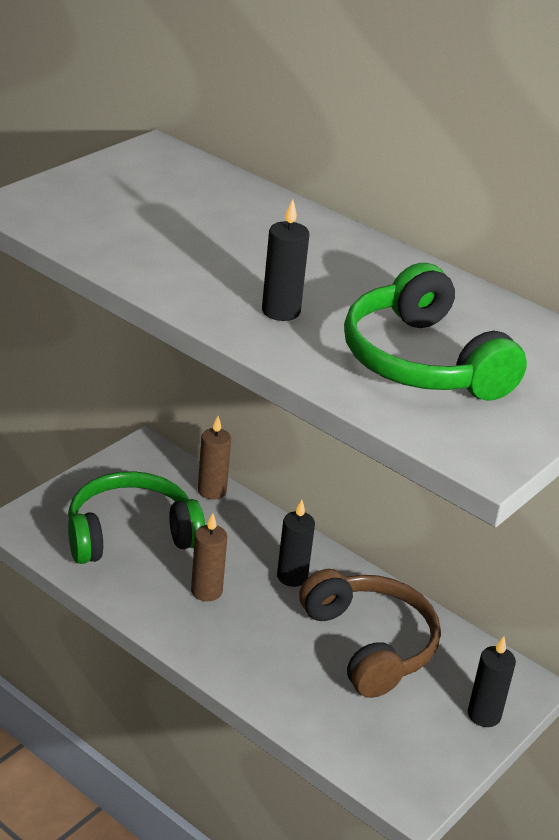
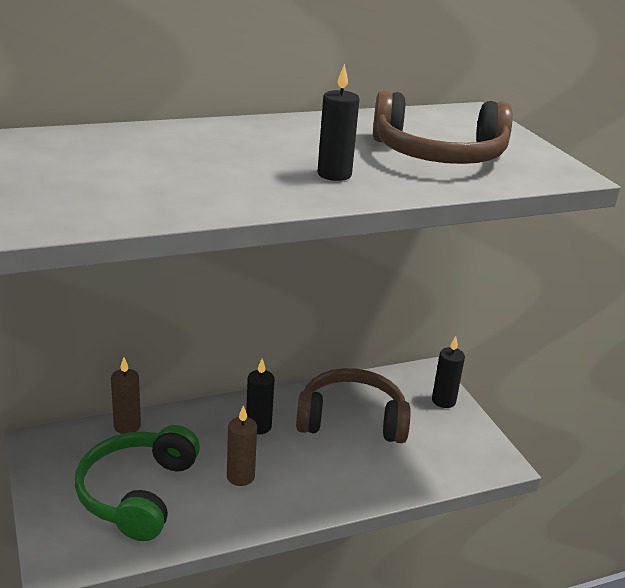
camera: 60 degrees left, 5 degrees down
(422, 361) = (438, 154): green headphones -> brown headphones

